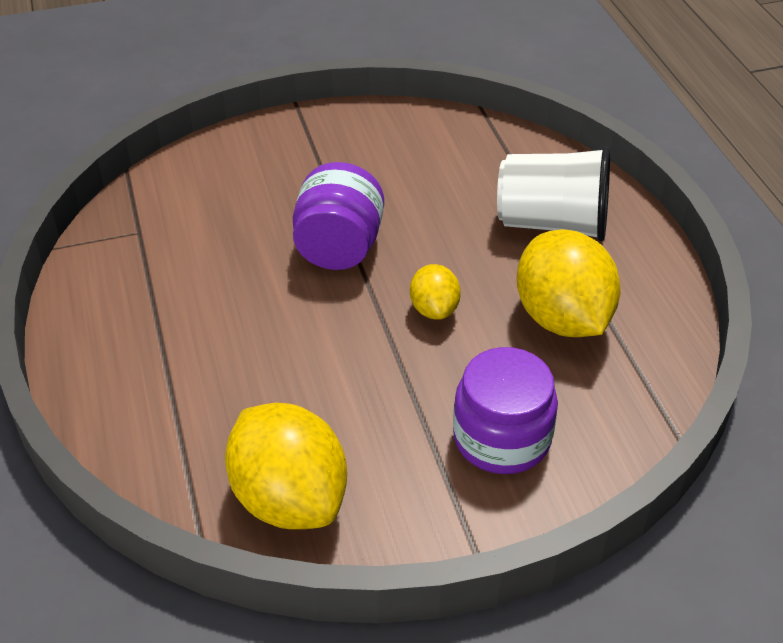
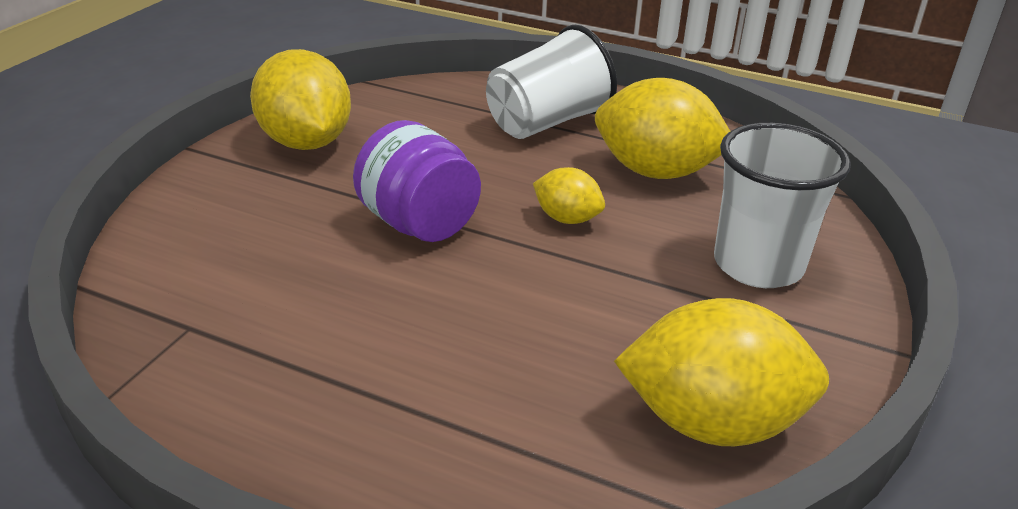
camera: 50 degrees left, 10 degrees down
(365, 139) = (306, 142): none -> yellow lemon
(501, 438) = (758, 265): purple jar -> white cup

